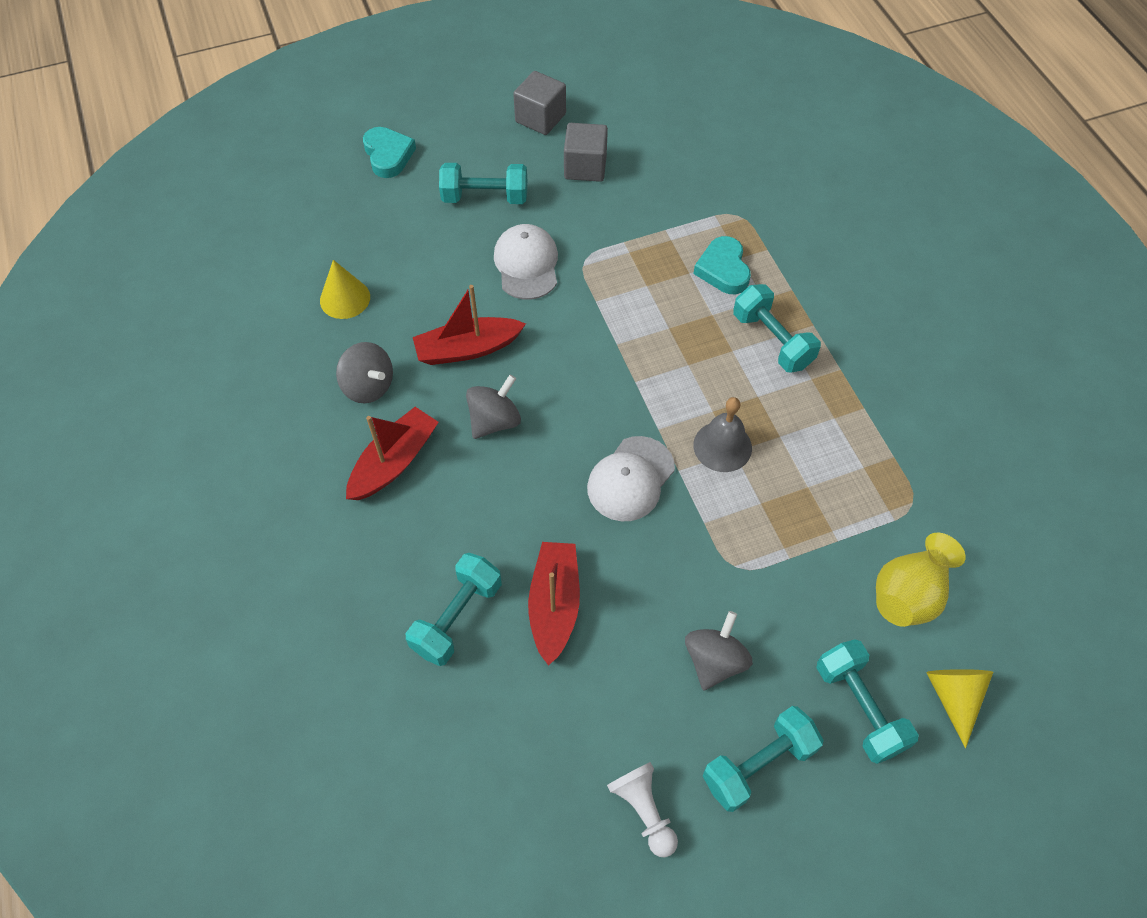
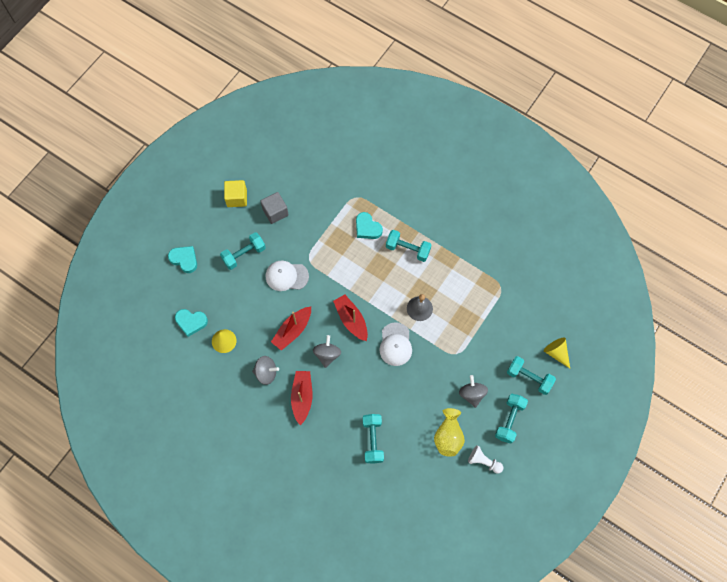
camera: 35 degrees left, 10 degrees up
(320, 243) = (191, 322): none -> turquoise heart
(526, 264) = (286, 276): white cap -> white cap turned 45 degrees counterclockwise
(540, 118) = (237, 198): grey cube -> yellow cube
(554, 605) = (403, 412): red boat -> red boat (351, 320)
(909, 594) = (520, 324): yellow vase -> yellow vase (448, 436)

